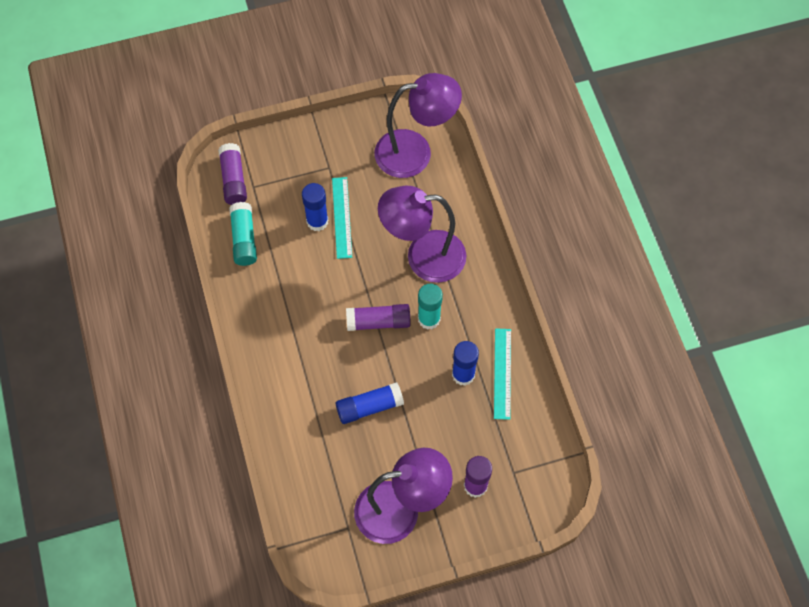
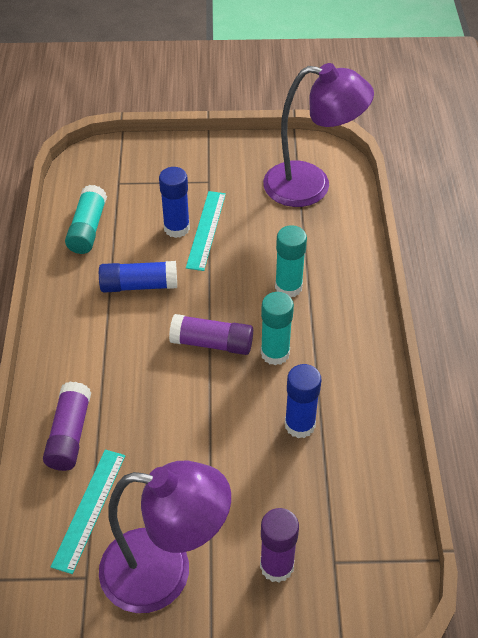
camera: 15 degrees right, 15 degrees down
(233, 179) = (100, 172): purple glue stick -> purple glue stick (69, 434)
(369, 407) = (168, 435): blue glue stick -> blue glue stick (139, 285)
(423, 257) = (288, 287): purple lamp -> turquoise glue stick
(502, 373) = (351, 435): turquoise ruler -> turquoise ruler (89, 509)

